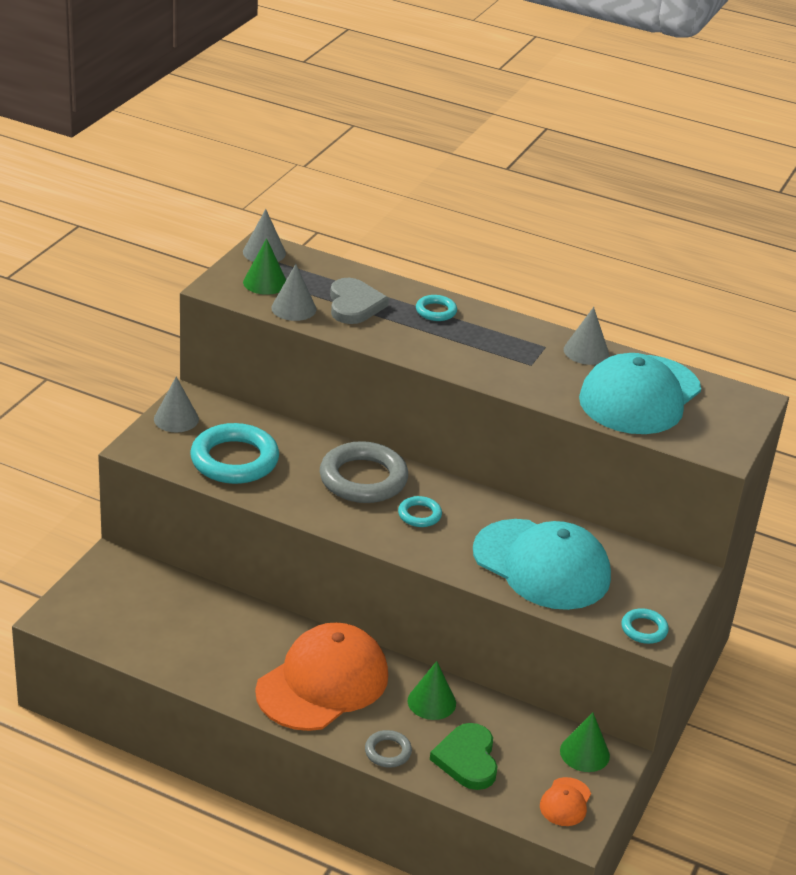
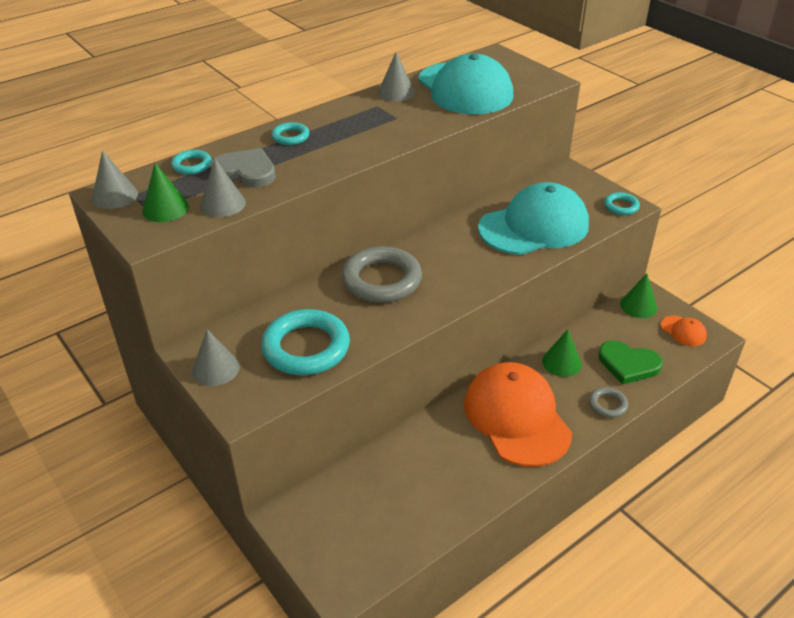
camera: 60 degrees left, 5 degrees up
(419, 515) = (445, 265): turquoise ring -> turquoise ring (192, 165)

